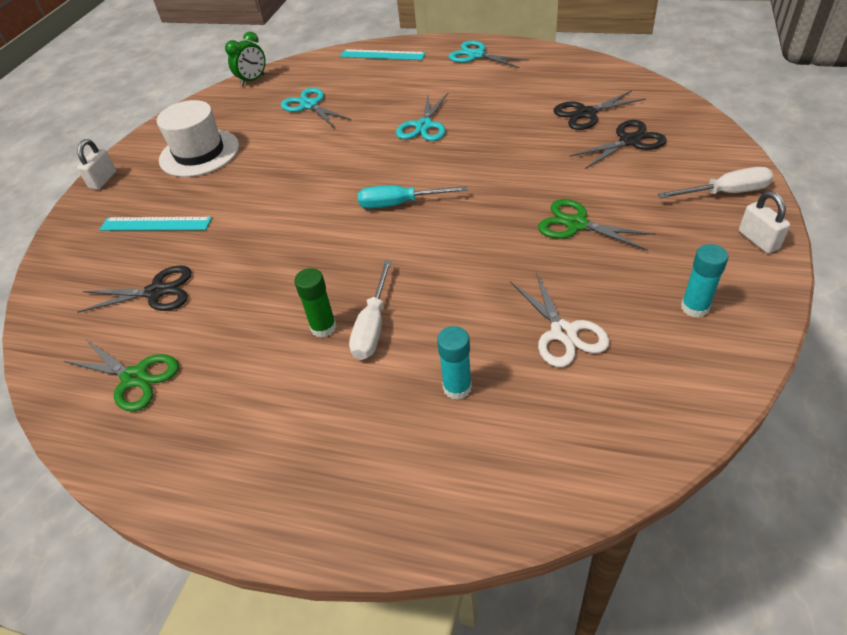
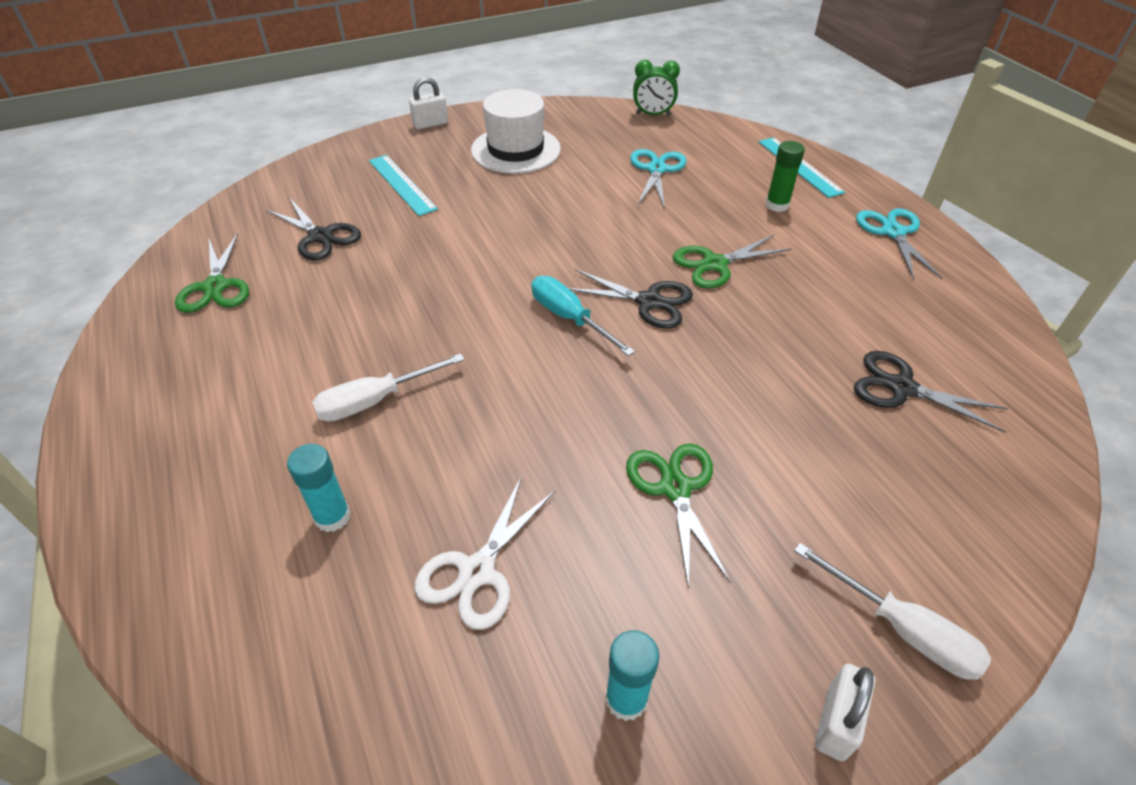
camera: 45 degrees right, 0 degrees up
(323, 327) = (349, 366): green glue stick -> green glue stick (777, 205)
(424, 126) = (715, 264): turquoise scissors -> green scissors
(629, 141) = (895, 461): black scissors -> black scissors (648, 302)

